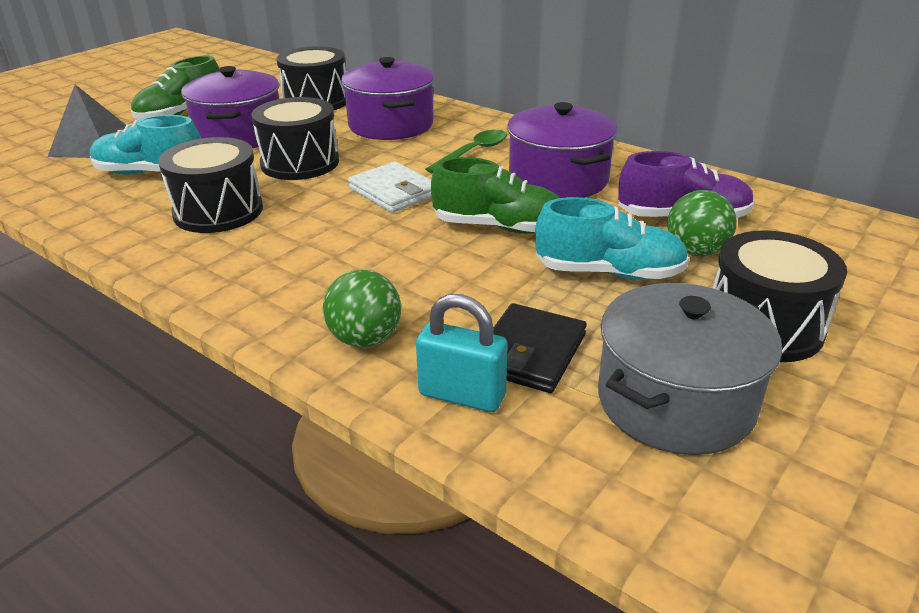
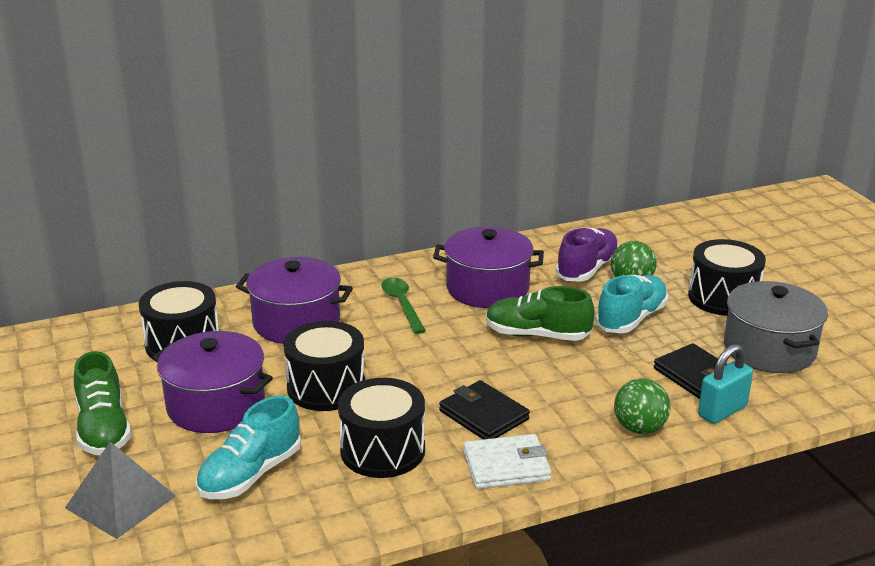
camera: 60 degrees left, 5 degrees down
(314, 240) = (484, 415): none -> black wallet
(394, 192) = (435, 359): white wallet -> white wallet (506, 466)
(499, 227) = (537, 335): green shoe -> green shoe turned 120 degrees counterclockwise

